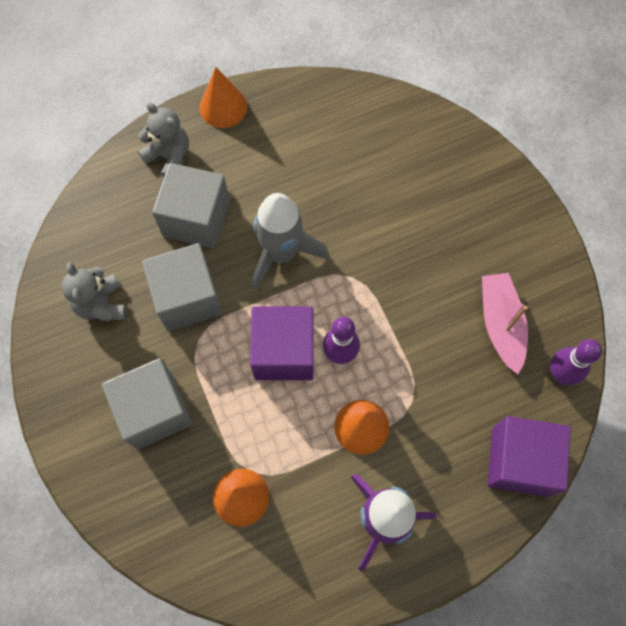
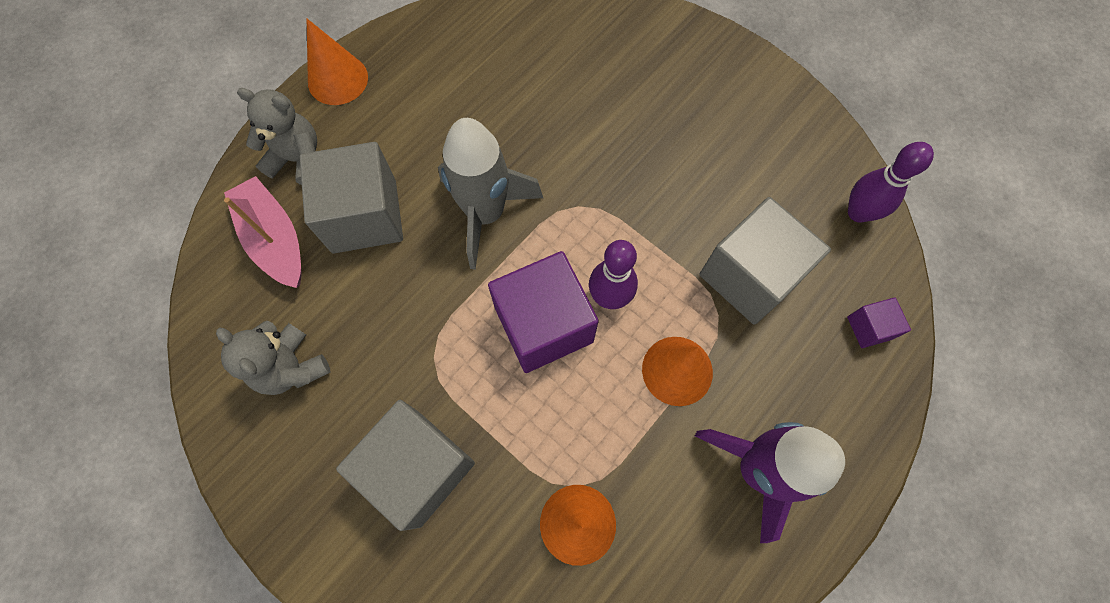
camera: 25 degrees left, 0 degrees up
(187, 297) = (396, 312): grey cube -> grey cube (749, 276)
(500, 324) = (768, 188): pink boat -> pink boat (274, 239)
(519, 461) = (869, 328): purple cube -> purple cube, size x0.46

